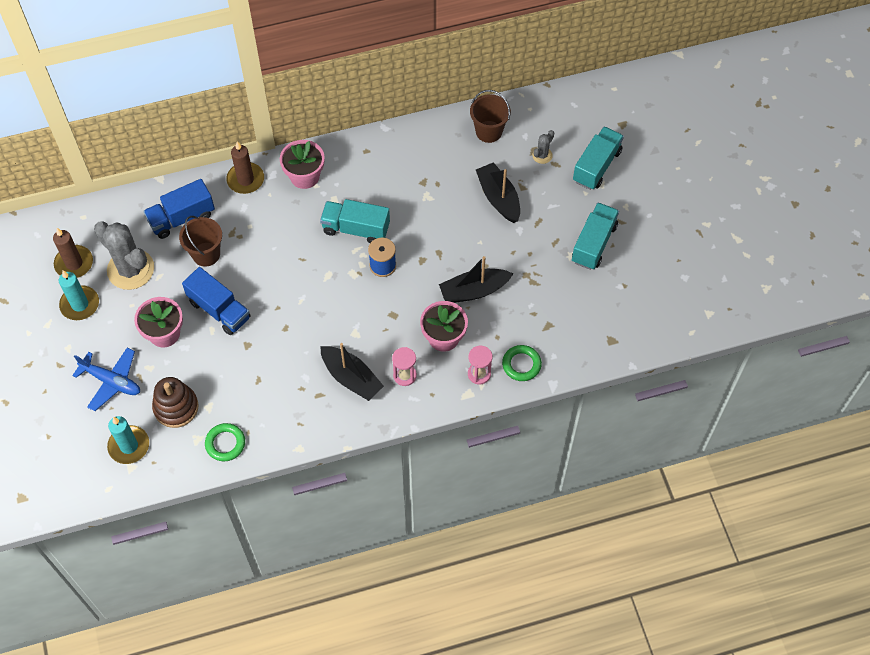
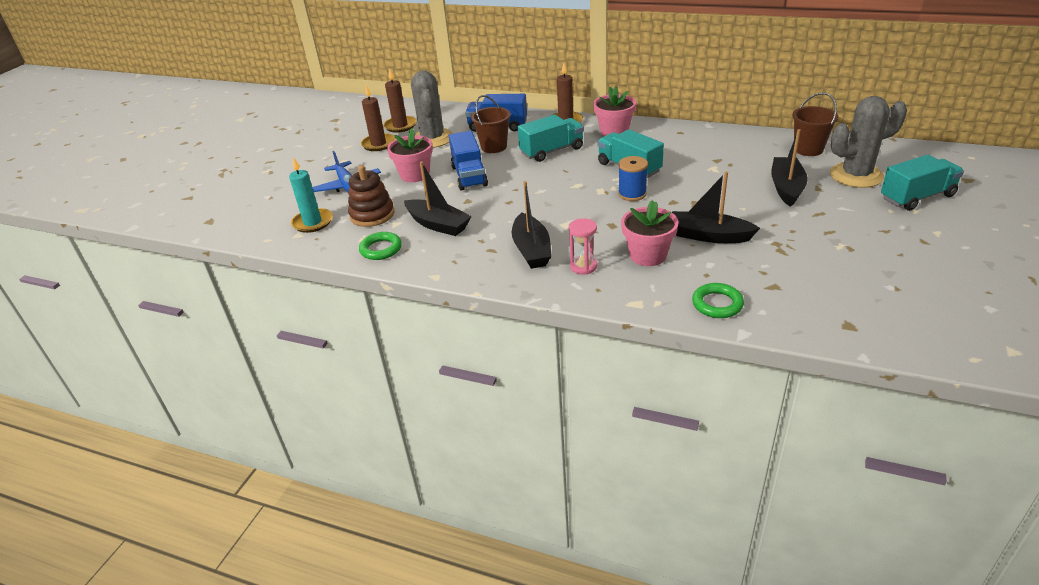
camera: 40 degrees right, 25 degrees down
(80, 304) = (378, 144): turquoise candle -> brown candle
(248, 389) = (438, 224): none -> black boat
(479, 374) = (662, 293): pink hourglass -> none
(542, 155) = (856, 175): grey cactus -> grey cactus, size x2.24
(594, 243) = (876, 246): turquoise truck -> turquoise truck (552, 151)

